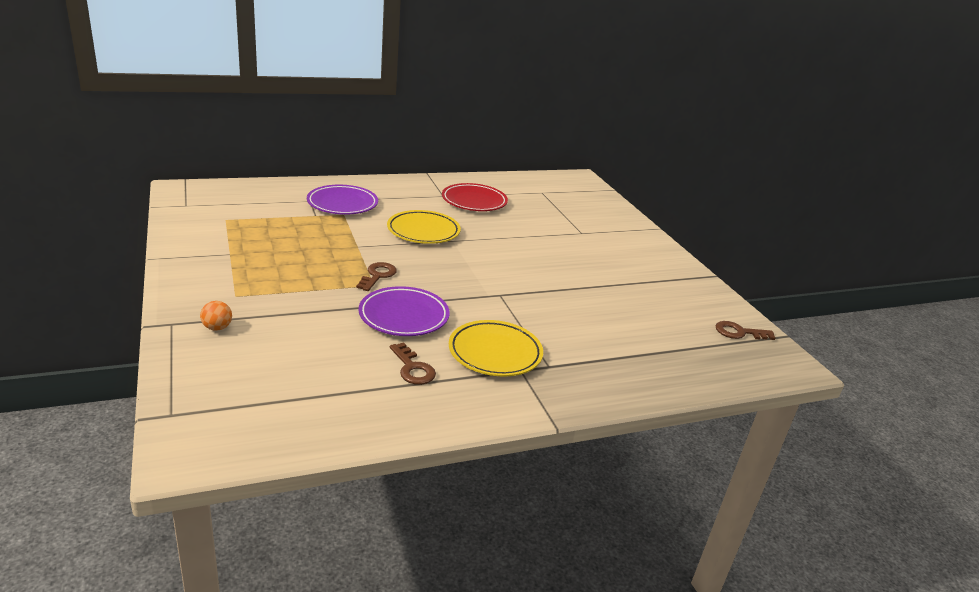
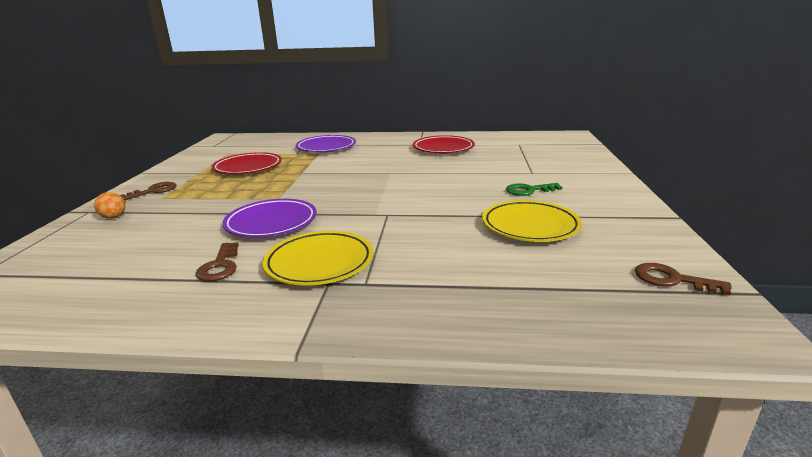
camera: 30 degrees right, 5 degrees down
(284, 242) = (248, 167): none -> red plate
(377, 275) = (290, 192): brown key -> brown key (154, 191)
(423, 231) = (371, 166): yellow plate -> yellow plate (530, 226)
(595, 255) = (529, 190): none -> green key

